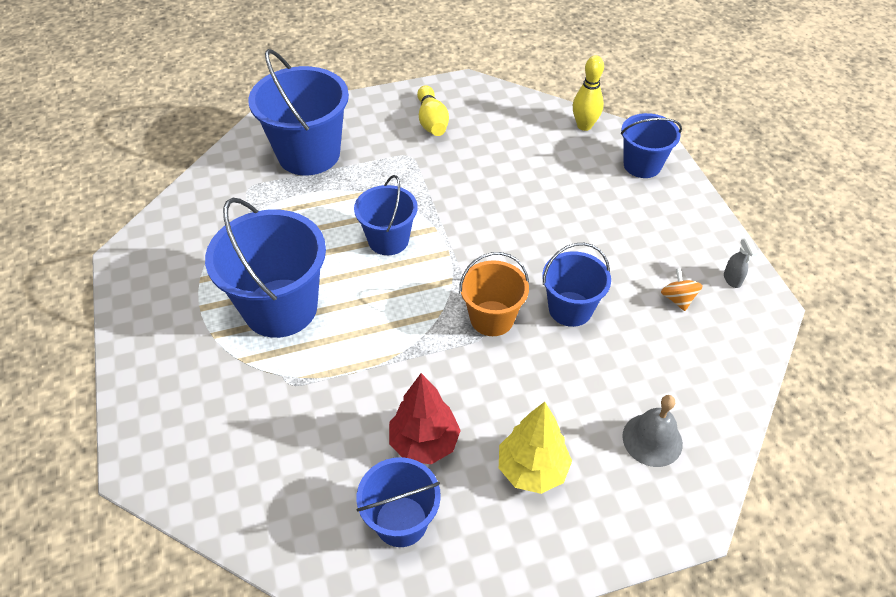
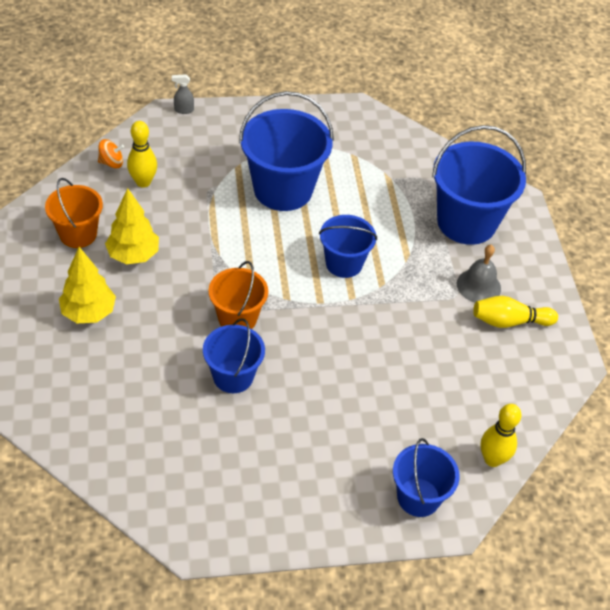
camera: 95 degrees right, 0 degrees up
(286, 464) = (143, 182): none -> yellow bowling pin
(401, 521) = (78, 234): blue bucket -> orange bucket
(424, 443) = (133, 255): red tree -> yellow tree
(652, 439) = (85, 396): grey bell -> grey bell (478, 286)
(677, 299) = (222, 465): orange spinning top -> orange spinning top (111, 163)
(732, 279) = (235, 523): grey spray bottle -> grey spray bottle (183, 110)

